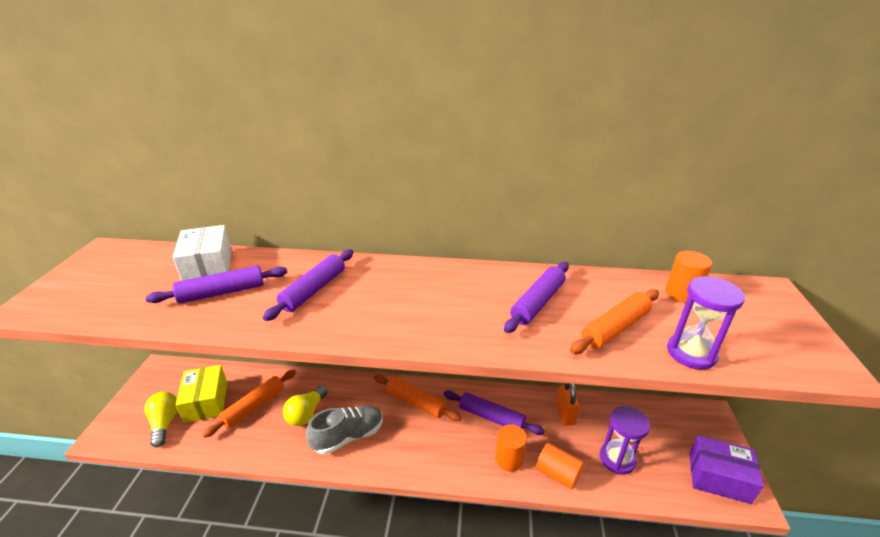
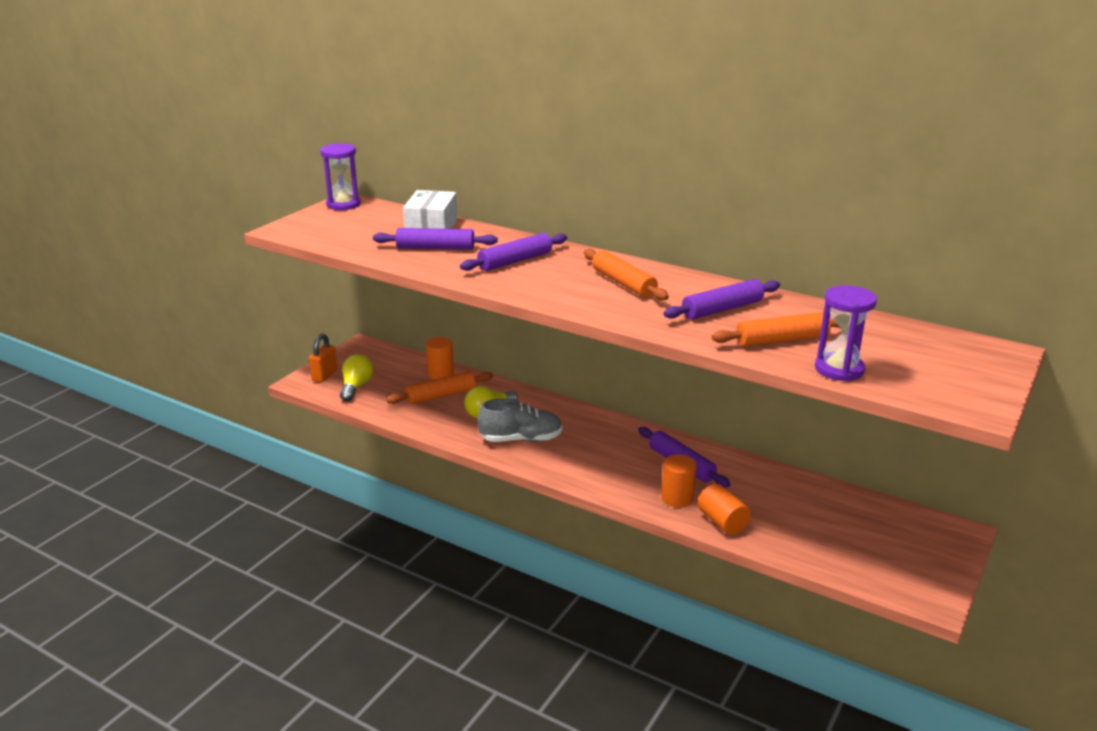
camera: 25 degrees right, 5 degrees down
(206, 402) = (398, 381): yellow box -> none
(415, 402) = (606, 432): orange rolling pin -> orange rolling pin (623, 283)
(565, 414) = (770, 483): orange padlock -> orange padlock (325, 375)
(617, 459) = (801, 531): purple hourglass -> purple hourglass (343, 204)
(681, 294) = (889, 333): orange cylinder -> orange cylinder (440, 373)
(719, 477) = (912, 576): purple box -> none

